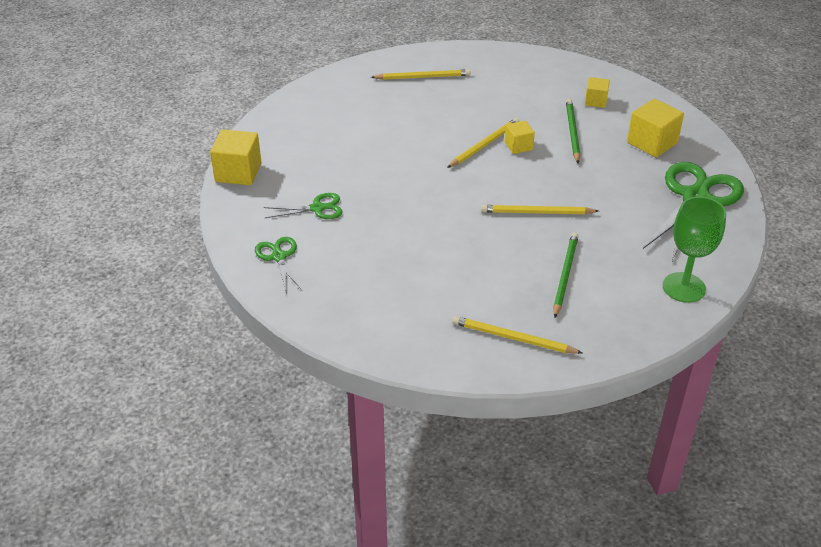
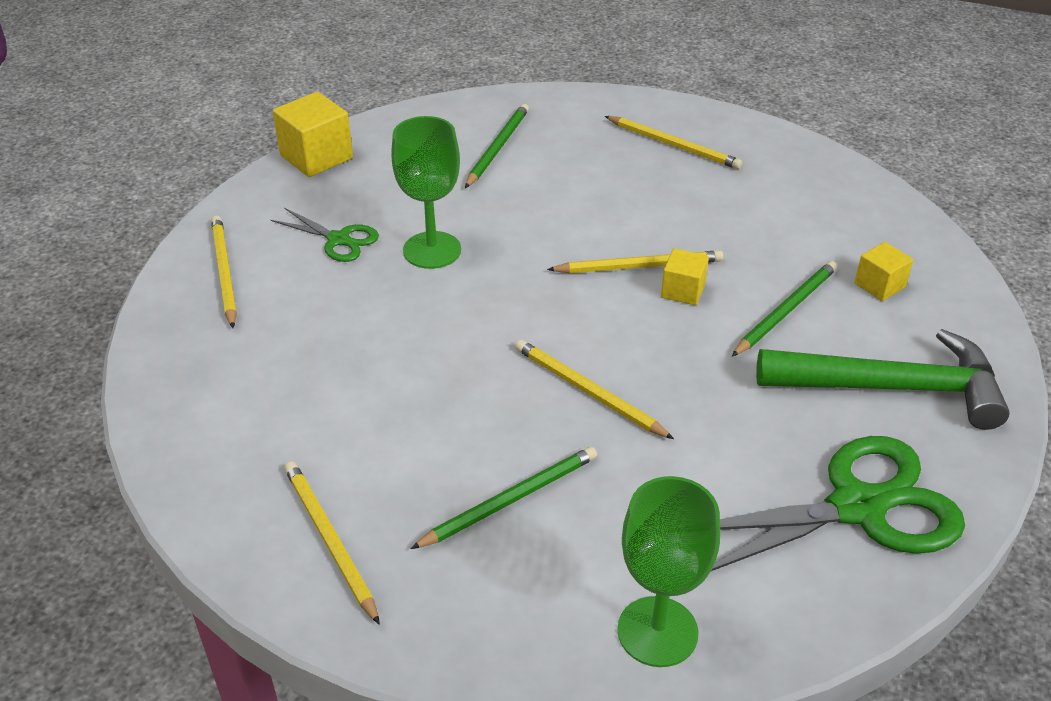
camera: 40 degrees right, 0 degrees up
(279, 257) = (224, 272): green scissors -> yellow pencil
(334, 120) = (497, 148): none -> green pencil
(374, 188) = (432, 250): none -> green goblet
(652, 143) = (892, 387): yellow cube -> green hammer

